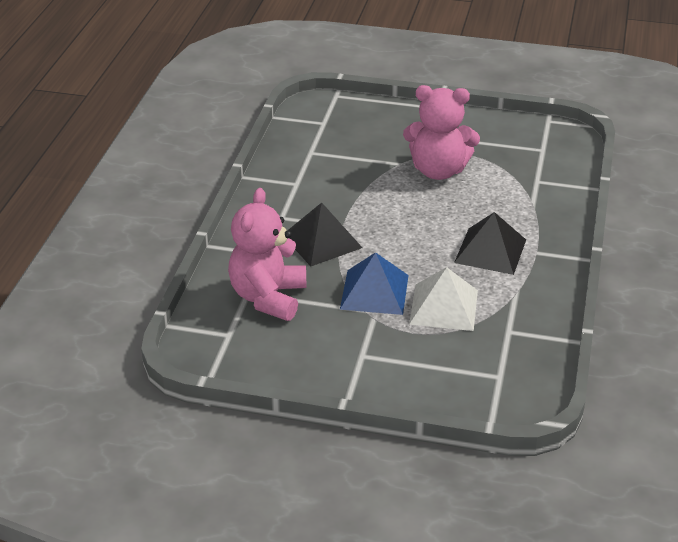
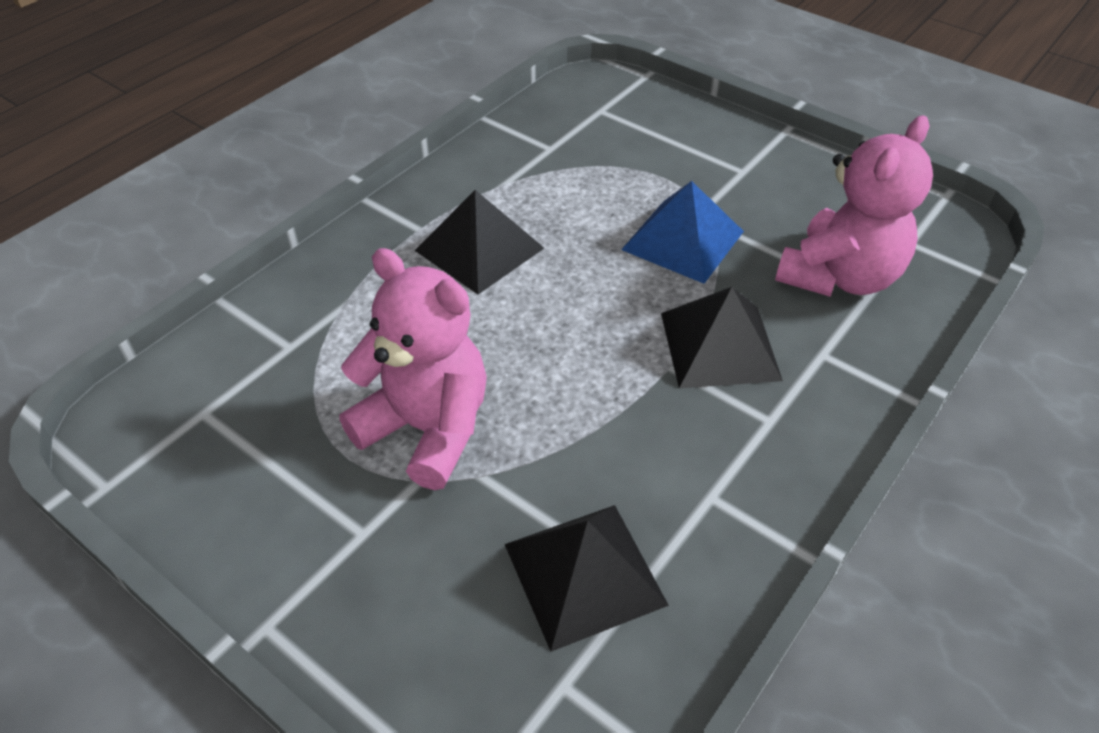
camera: 155 degrees left, 10 degrees up
(334, 148) = (585, 574): none -> black pyramid
(443, 307) = (605, 194): white pyramid -> none

